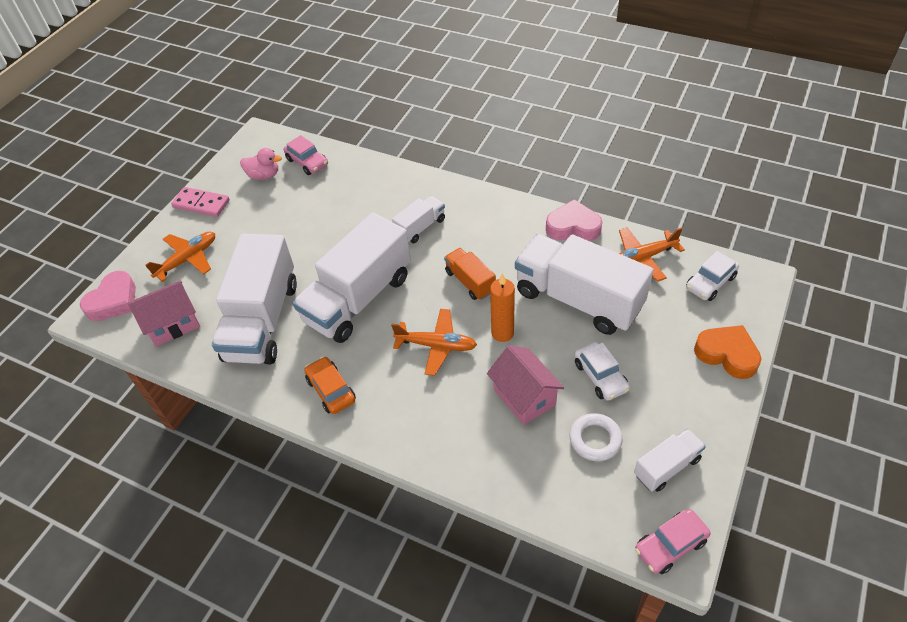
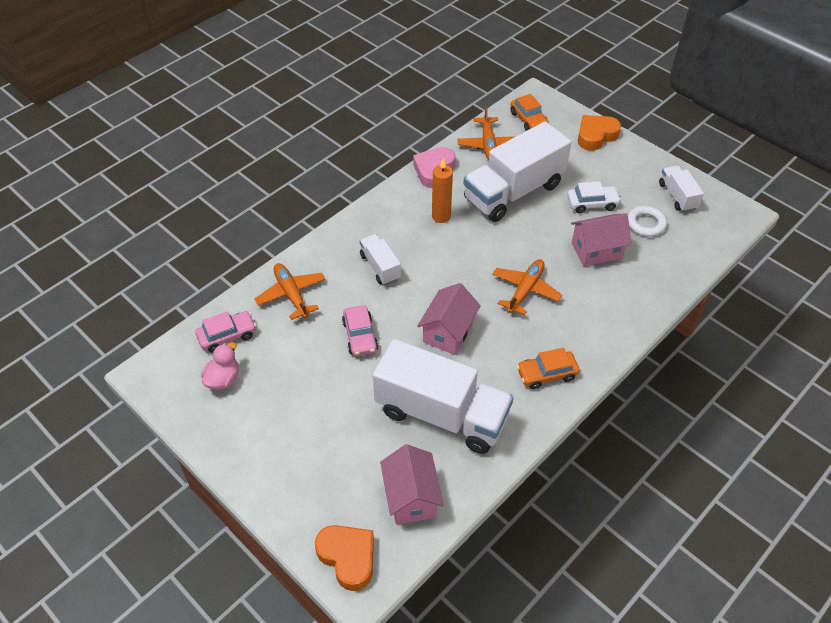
camera: 75 degrees left, 0 degrees up
(113, 301) = (348, 557): pink heart -> orange heart
(187, 259) = (319, 472): orange plane -> orange plane (291, 294)
(201, 204) = (233, 448): pink domino -> none
(358, 299) = (448, 332): white truck -> pink house
(470, 282) = (464, 250): orange truck -> none
(502, 333) = (529, 245): orange candle -> orange candle (441, 216)
(670, 545) = (735, 215): pink car -> pink car (360, 336)
(710, 282) = (528, 120): white car -> orange car

